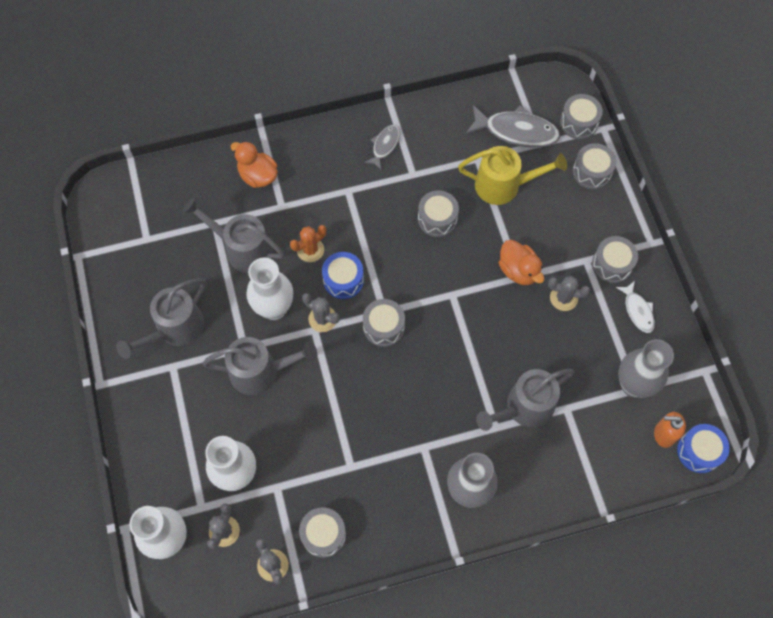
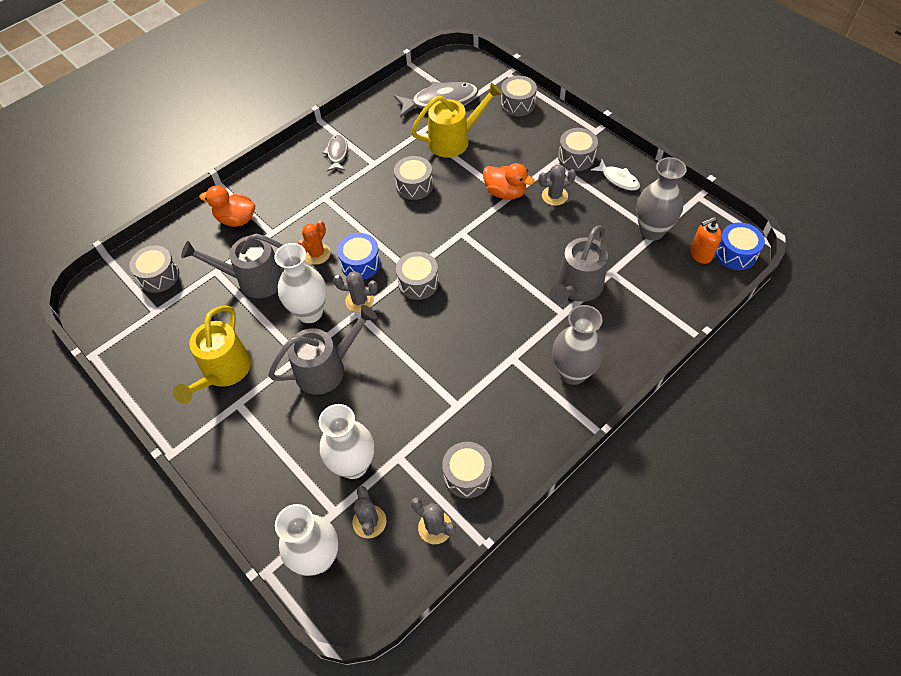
camera: 25 degrees left, 10 degrees down
(174, 330) = (223, 372): grey watering can -> yellow watering can
(578, 123) = (485, 77): grey drum -> grey drum (159, 276)

